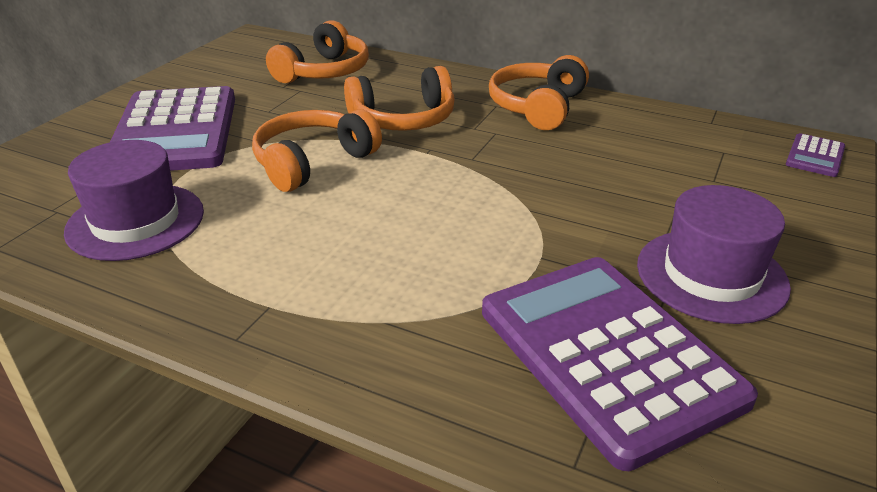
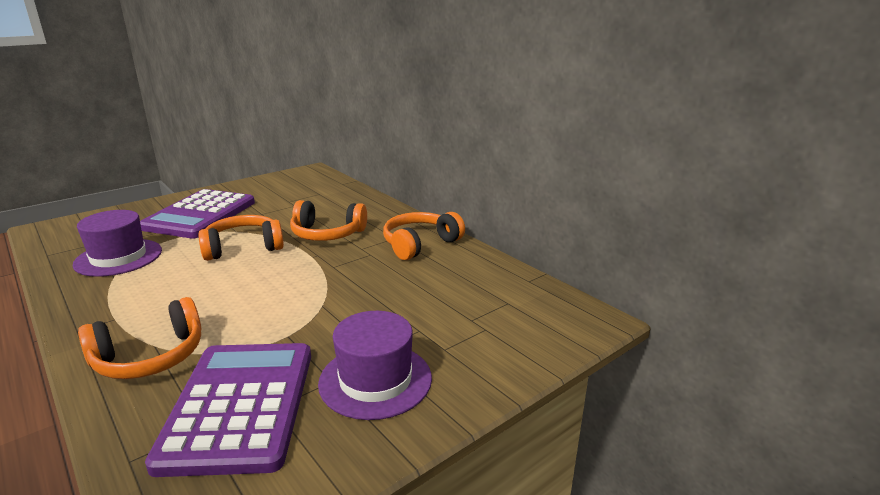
camera: 25 degrees right, 10 degrees down
(324, 72) = (322, 197): orange headphones -> orange headphones (150, 357)
(815, 156) = (575, 323): purple calculator -> none

